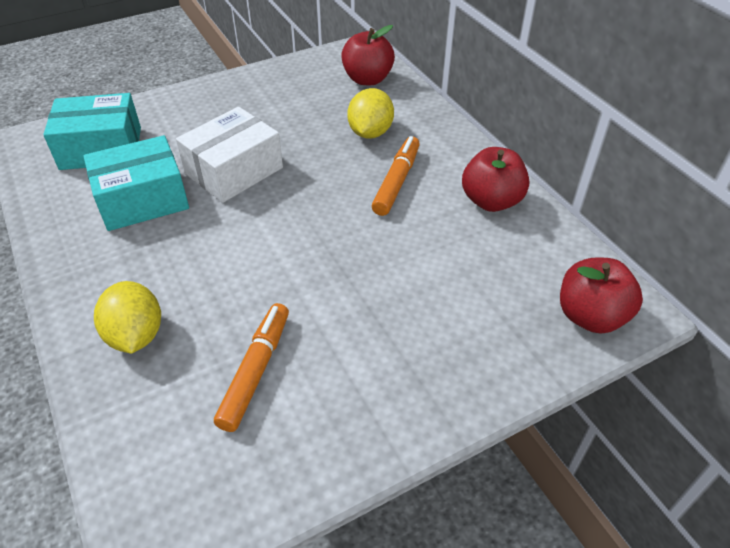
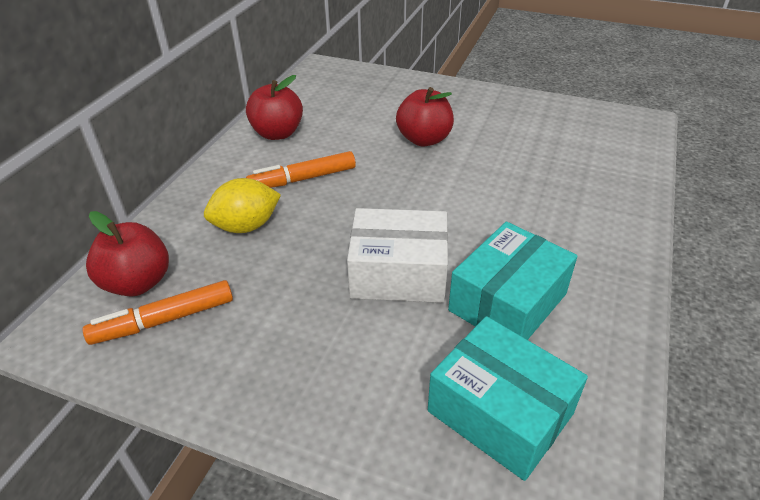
camera: 130 degrees left, 5 degrees down
(136, 335) = (593, 200): yellow lemon -> none
(142, 199) = (508, 302): turquoise box -> turquoise box turned 75 degrees counterclockwise
(256, 371) = (533, 145): orange marker -> orange marker (164, 320)
(590, 316) = (342, 75): red apple -> red apple (424, 139)

